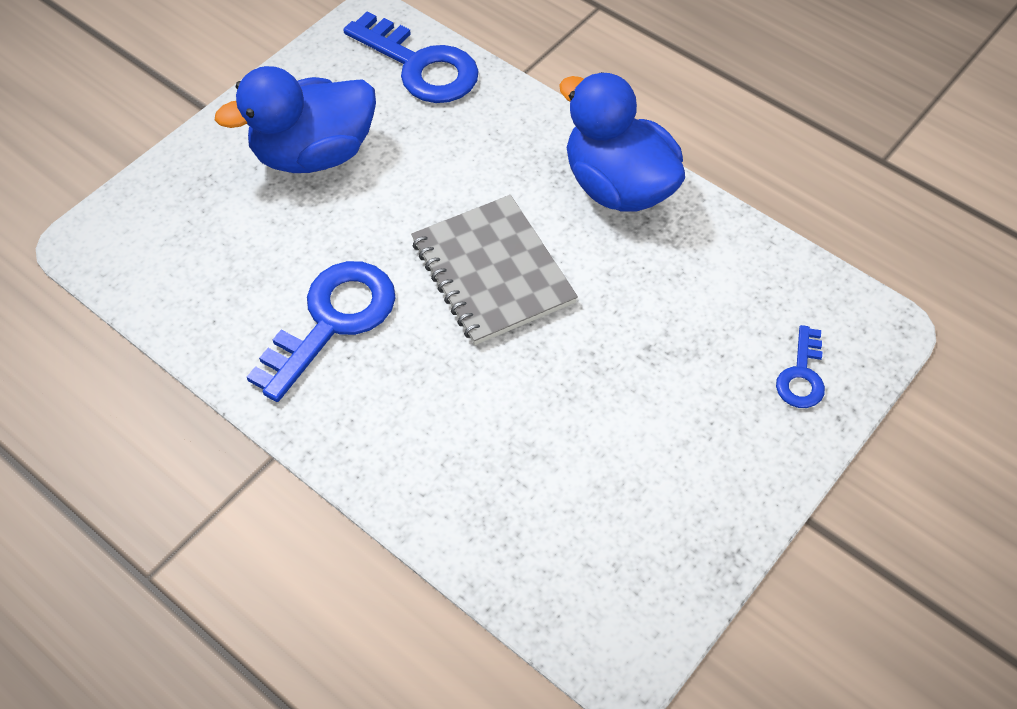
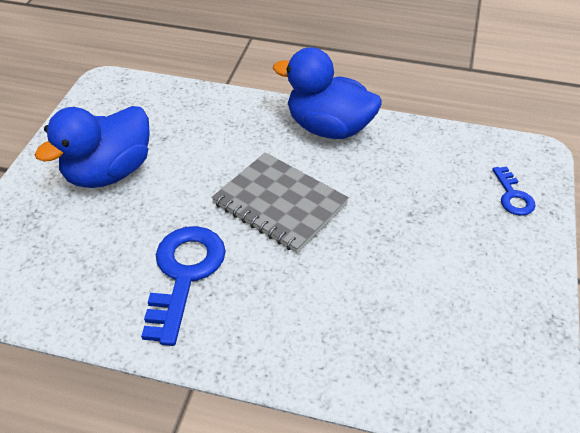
camera: 25 degrees left, 10 degrees down
(420, 66) = (155, 99): blue key -> none

